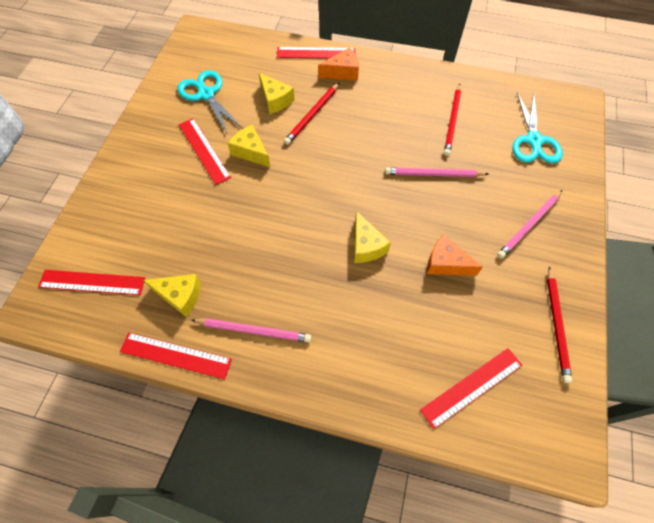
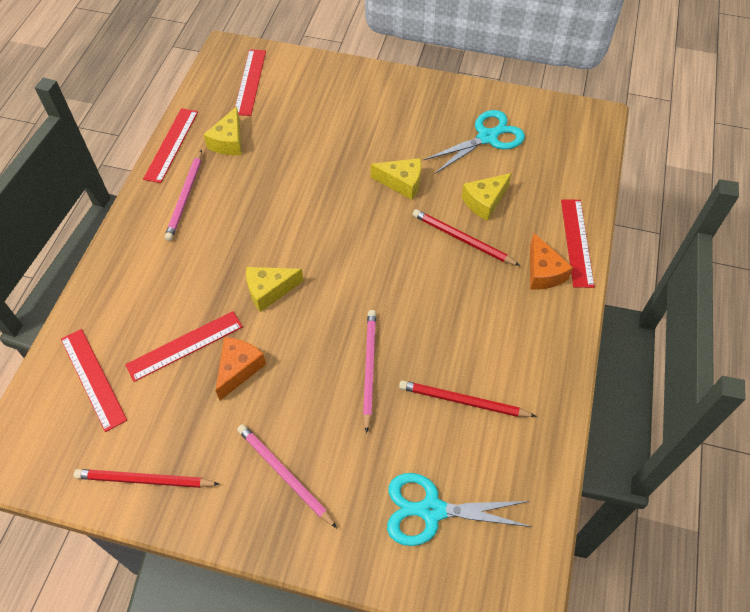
camera: 90 degrees right, 5 degrees down
(204, 150) = (403, 143): red ruler -> red ruler (185, 345)
(251, 152) = (402, 183): yellow cheese -> yellow cheese turned 60 degrees clockwise

